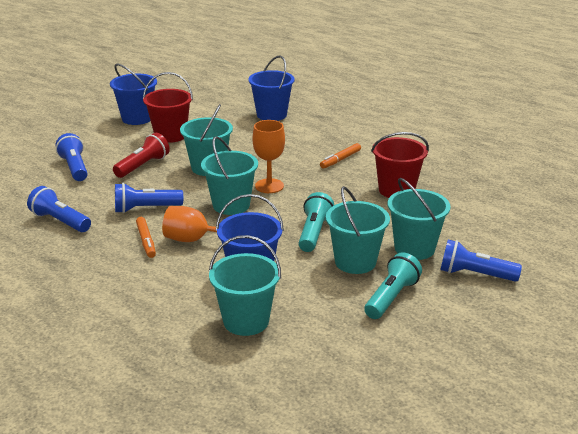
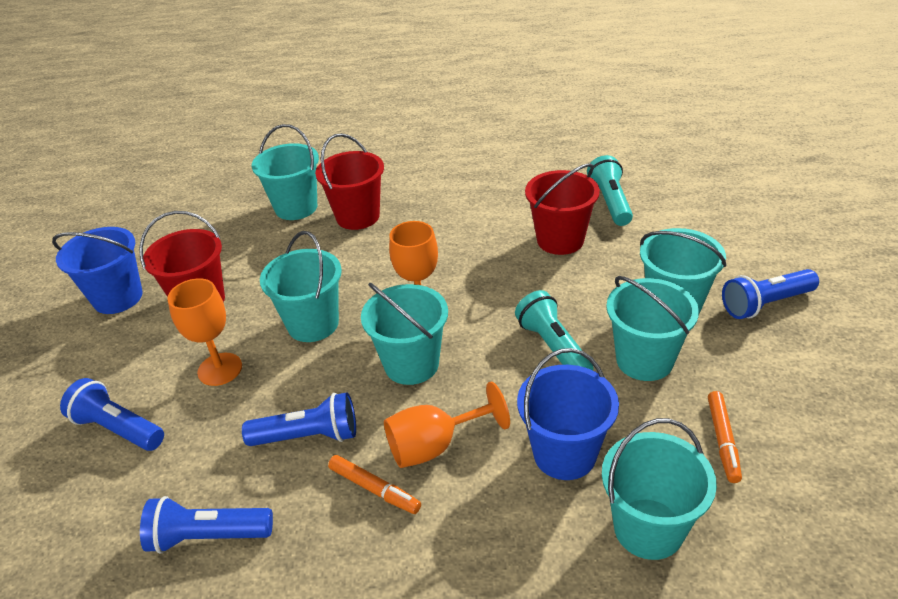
camera: 35 degrees left, 10 degrees up
(143, 166) = (220, 369): red flashlight -> orange goblet
(145, 209) = (308, 436): blue flashlight -> blue flashlight turned 135 degrees counterclockwise
(271, 115) = (296, 207): blue bucket -> turquoise bucket
(298, 132) = (358, 216): none -> red bucket
(340, 160) = (452, 230): orange marker -> orange marker (722, 440)
(391, 297) = (738, 385): turquoise flashlight -> turquoise flashlight (610, 202)

